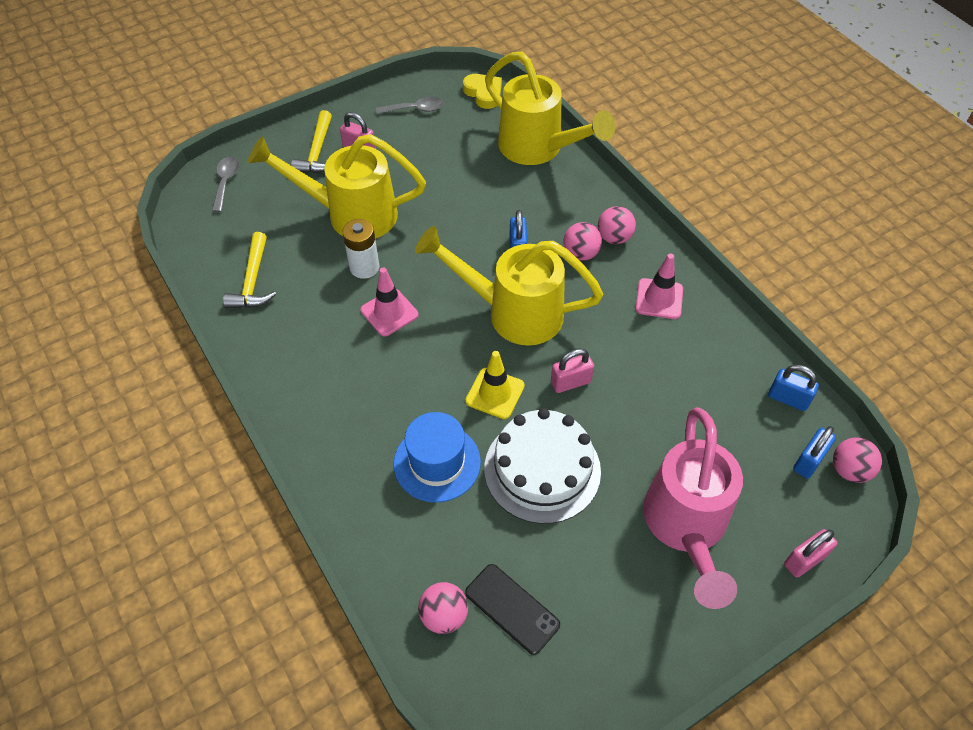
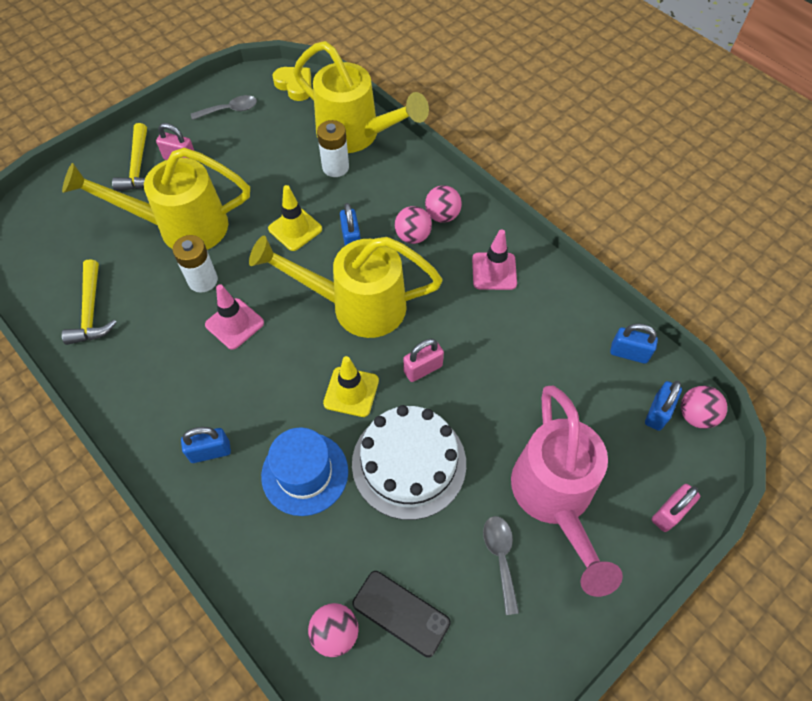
camera: 10 degrees left, 5 degrees up
(226, 182) = (49, 210): grey spoon -> grey spoon (500, 557)
(348, 428) = (210, 452): none -> blue padlock
(463, 231) = (295, 229): none -> yellow traffic cone
(512, 177) = (335, 167): none -> white battery

